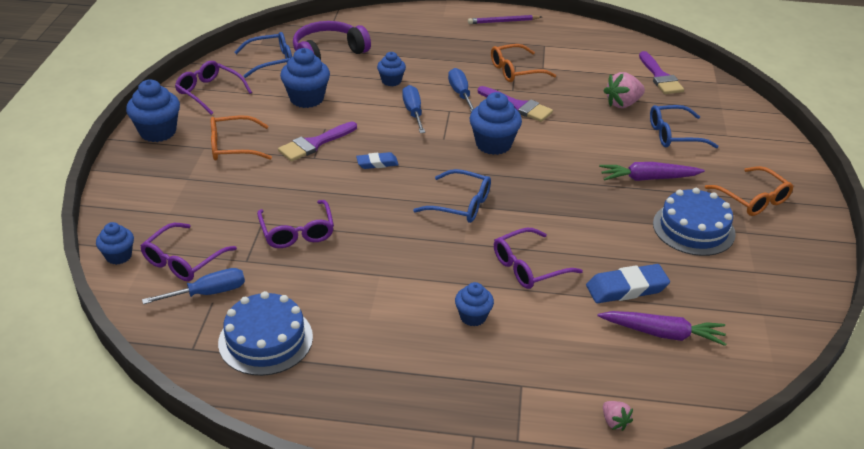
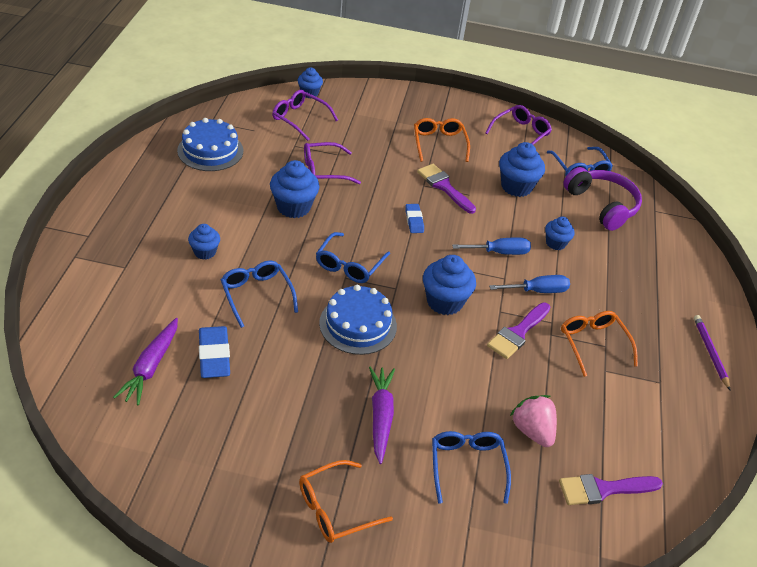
camera: 90 degrees right, 5 degrees up
(158, 132) = (459, 108): blue cupcake -> blue cupcake (293, 207)
(208, 293) = (263, 128): blue screwdriver -> none
(529, 267) = (257, 295): purple glasses -> blue glasses
(614, 422) = (69, 312): pink strawberry -> none
(693, 228) = (291, 433): blue cake -> blue cake (358, 324)

